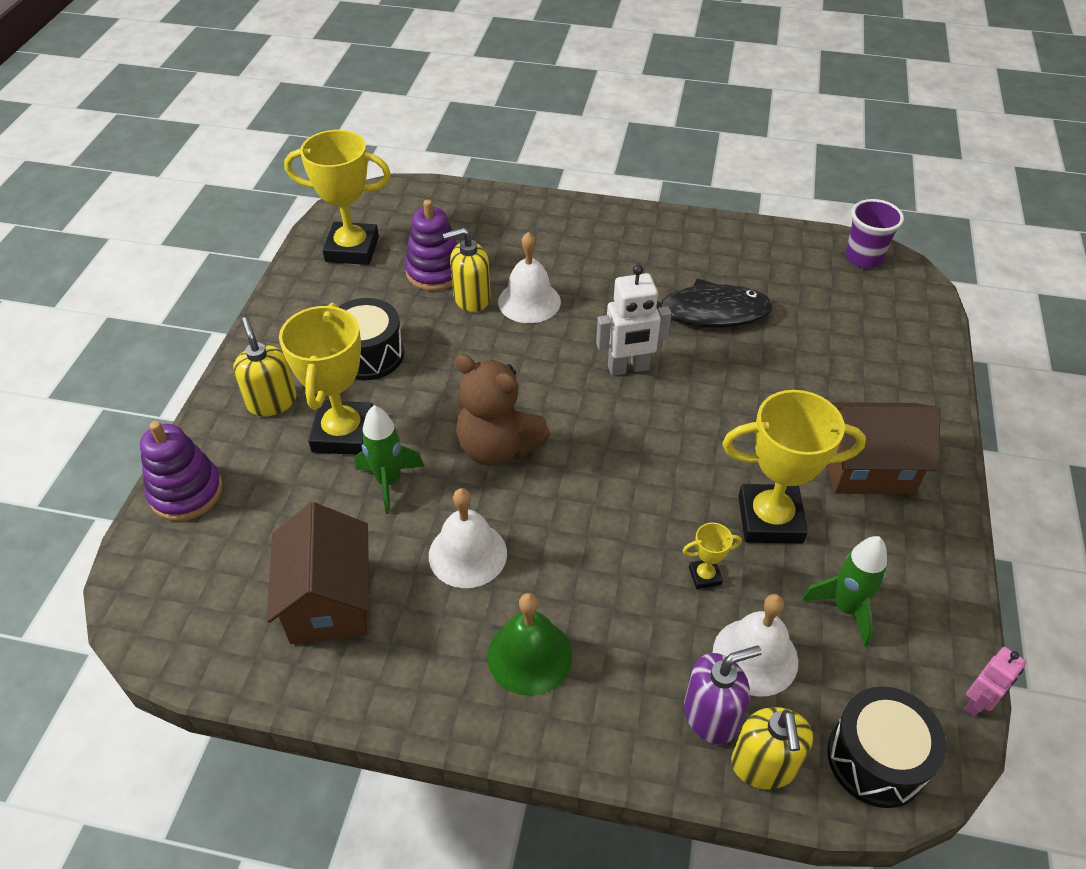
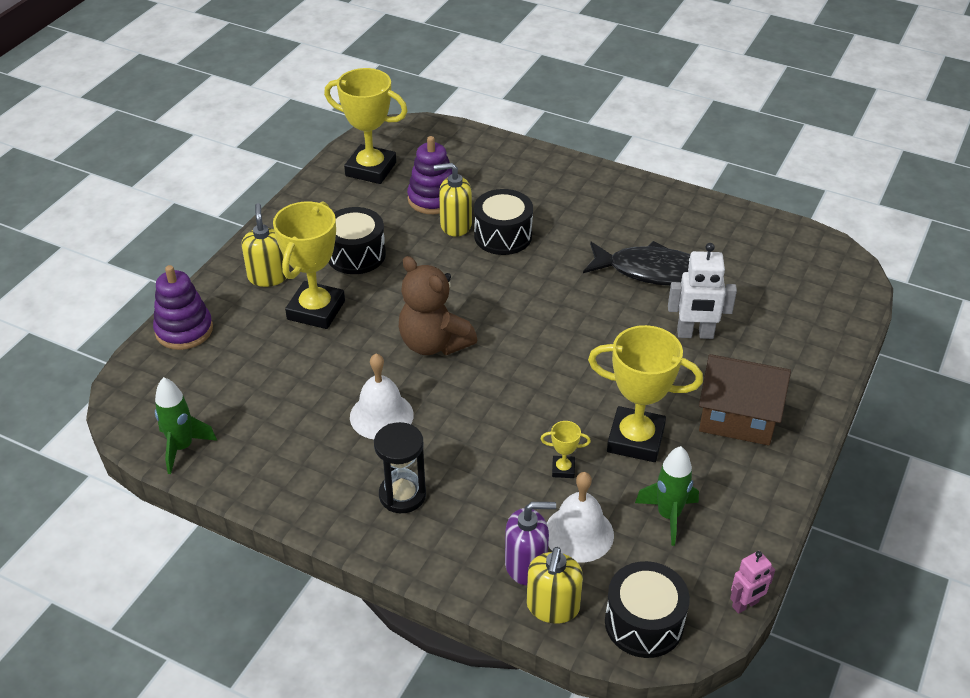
camera: 15 degrees right, 5 degrees down
(329, 600) = (265, 426): brown house -> none
(389, 482) = (339, 352): green rocket -> green rocket (182, 447)
(529, 301) = (503, 236): white bell -> black drum
(529, 655) = (402, 495): green bell -> black hourglass
(628, 368) = (566, 303): white robot -> white robot (695, 334)
(863, 258) = (816, 250): purple cup -> none

